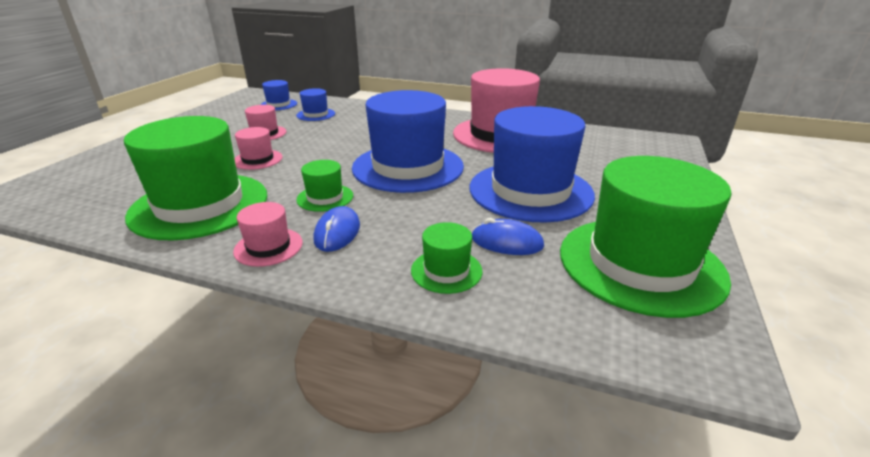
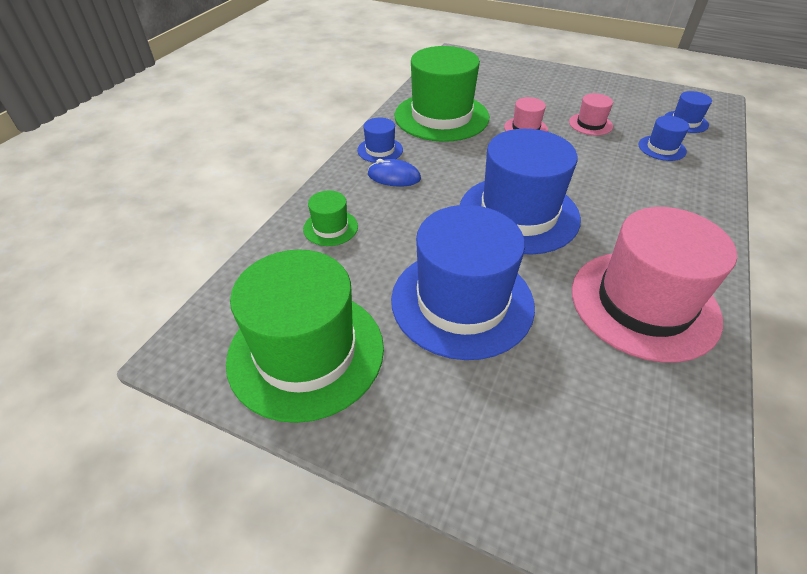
camera: 95 degrees right, 15 degrees up
(268, 247) = (380, 150): pink hat -> blue hat
(325, 197) = (451, 168): green hat -> none
(507, 242) = (362, 266): blue mouse -> none

